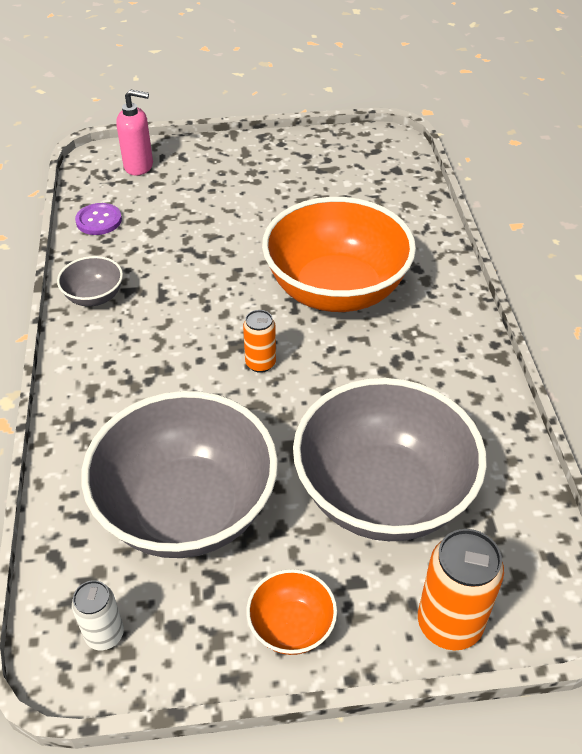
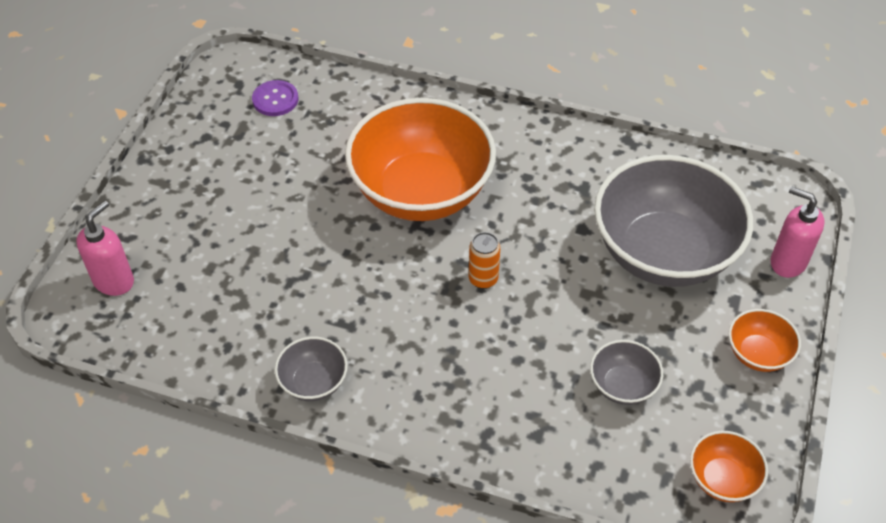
camera: 65 degrees left, 5 degrees up
(99, 220) = (188, 345): purple button -> purple button (275, 99)
(104, 634) = (722, 479): white can -> orange bowl
(187, 509) = (622, 385): grey bowl -> grey bowl, size x0.43
(449, 624) = (787, 262): orange can -> pink soap dispenser

